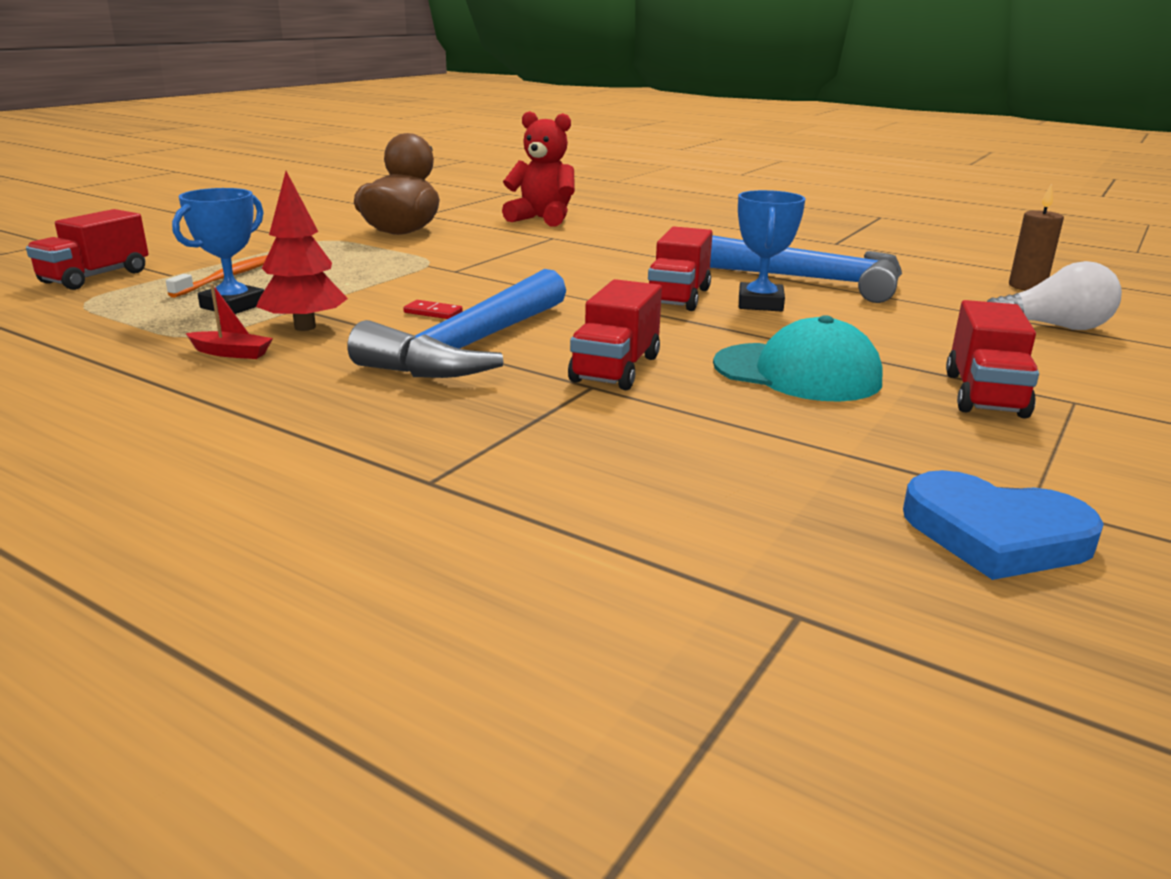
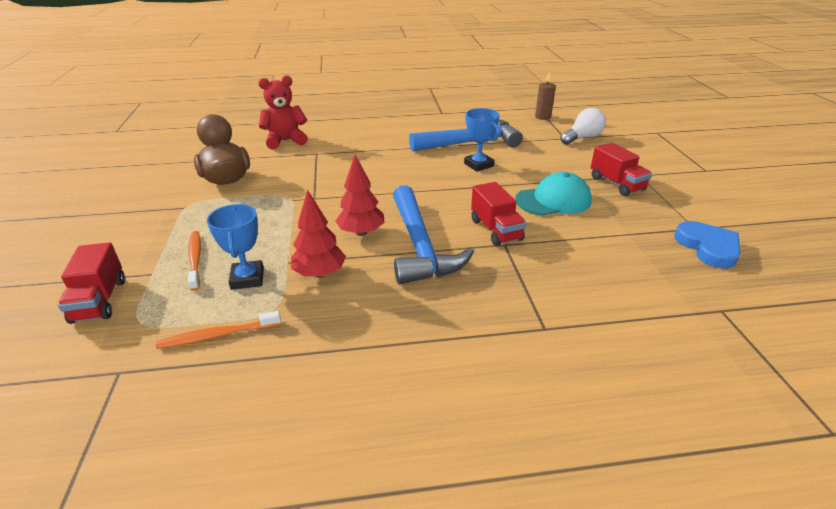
camera: 40 degrees left, 10 degrees up
(110, 333) = (218, 335): none -> orange toothbrush
(231, 353) = (319, 310): red boat -> none
(433, 312) = (361, 232): red domino -> red tree
(678, 297) = (443, 174): red truck -> none
(995, 534) = (708, 247): blue heart -> blue heart turned 90 degrees counterclockwise

